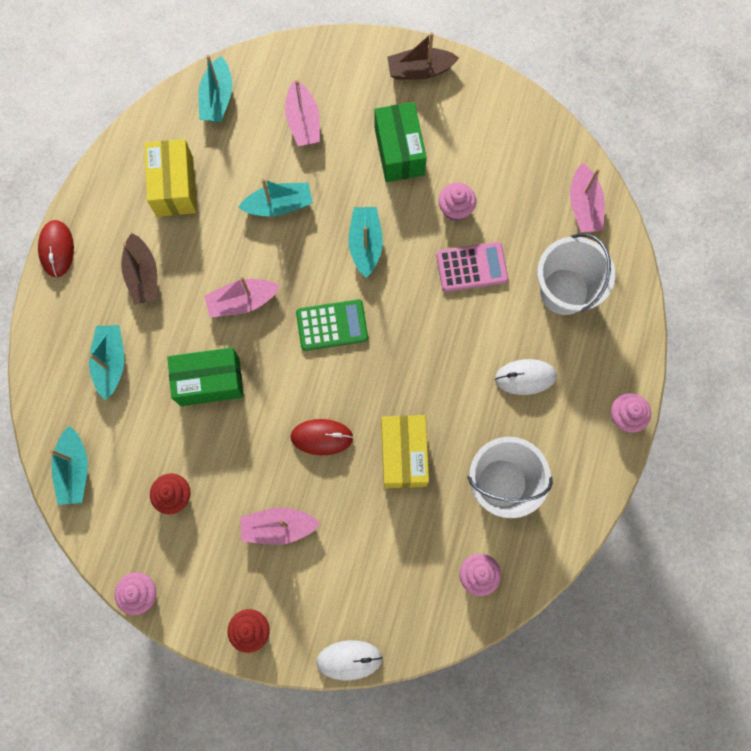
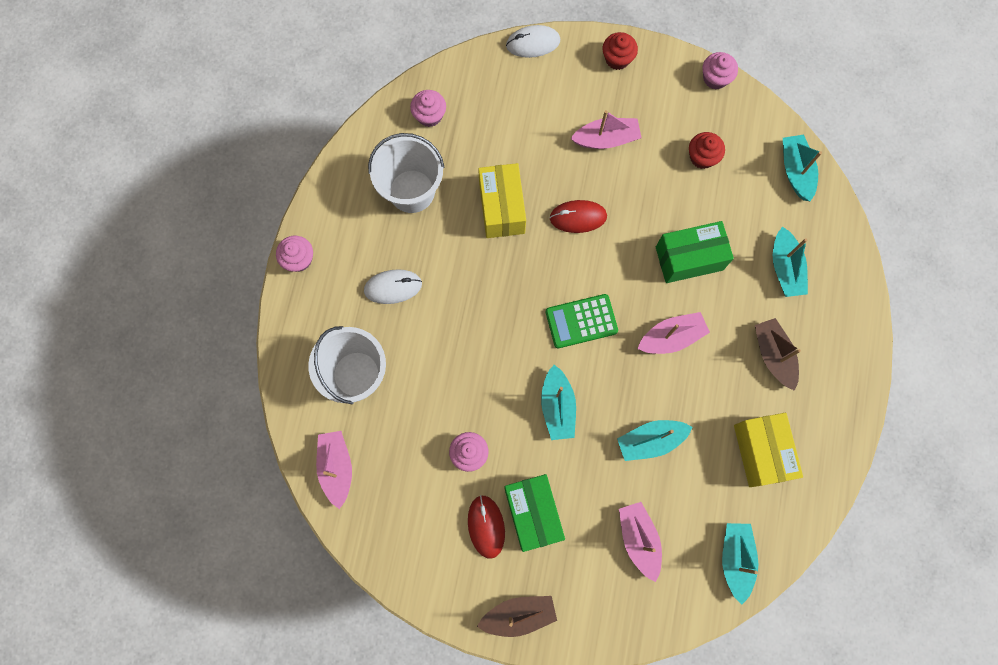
camera: 175 degrees right, 0 degrees up
(57, 249) = (864, 374): red mouse -> red mouse (486, 526)
(471, 267) = (449, 391): pink calculator -> none

